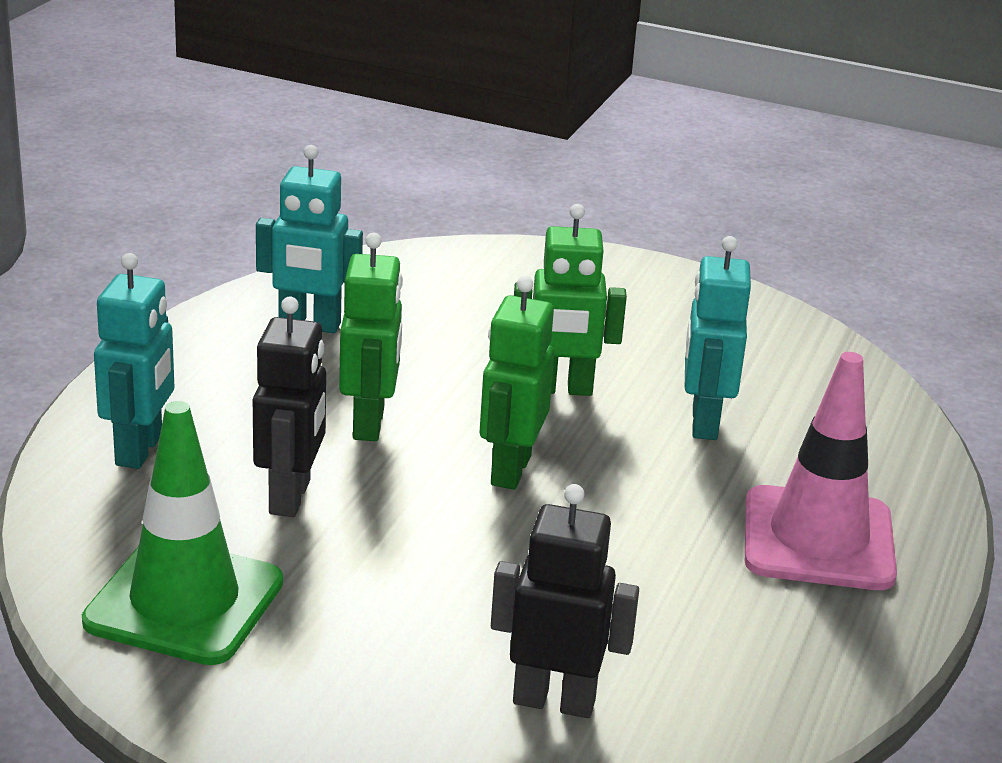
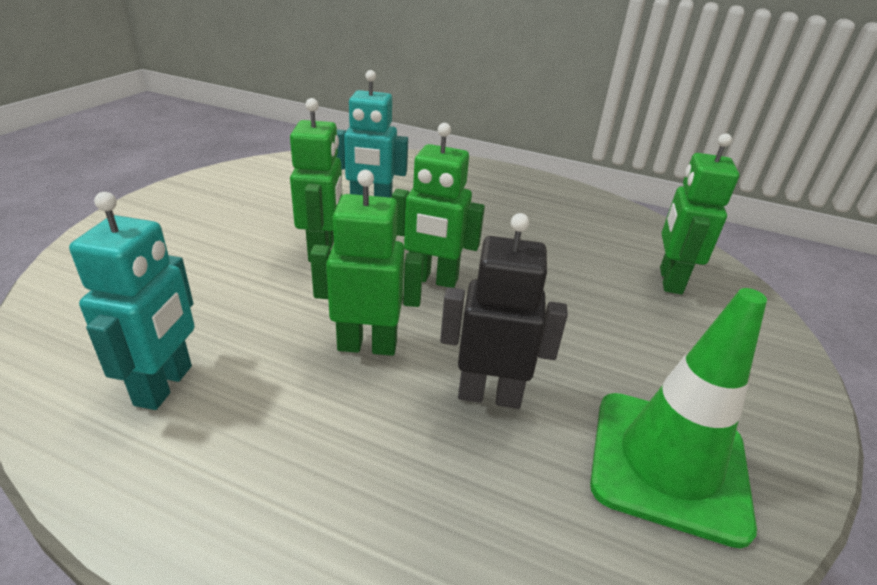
camera: 90 degrees left, 5 degrees up
(140, 450) = (419, 528): turquoise robot -> none
(554, 701) = (669, 280): black robot -> green robot
(818, 539) = (487, 190): pink traffic cone -> none

